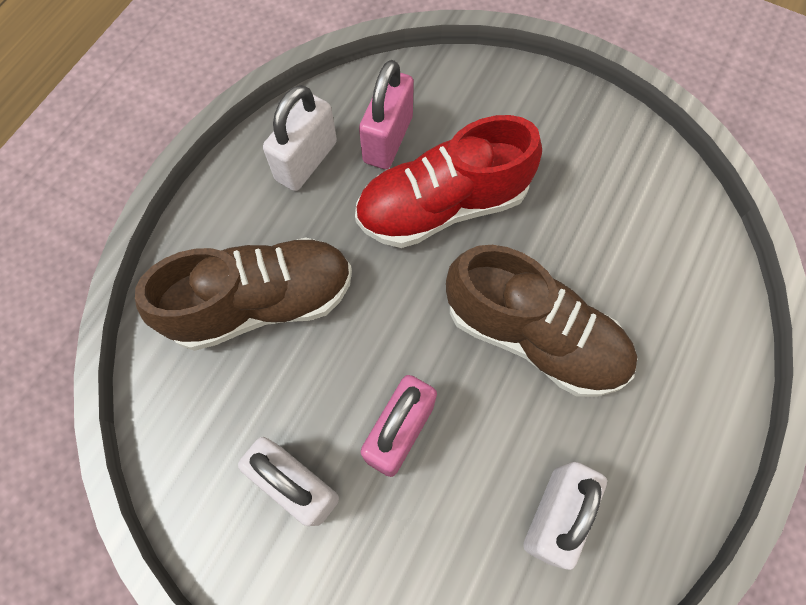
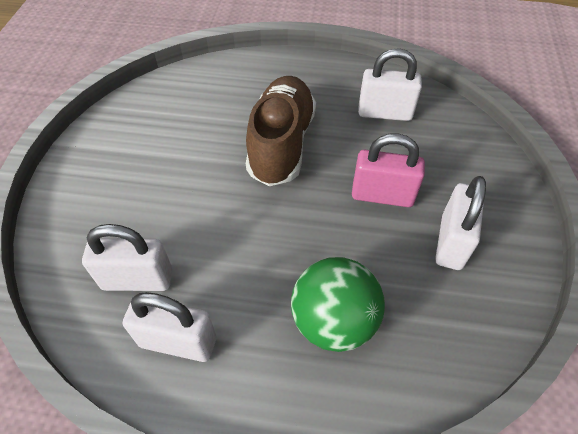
camera: 110 degrees left, 15 degrees down
(262, 303) = (333, 321): brown shoe -> green ball
(388, 139) = (137, 279): pink padlock -> white padlock
(442, 206) = (196, 220): red shoe -> none

